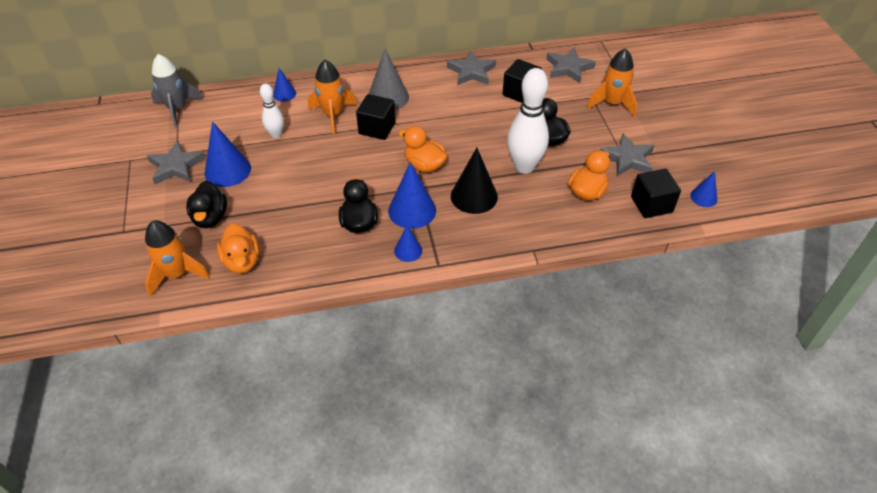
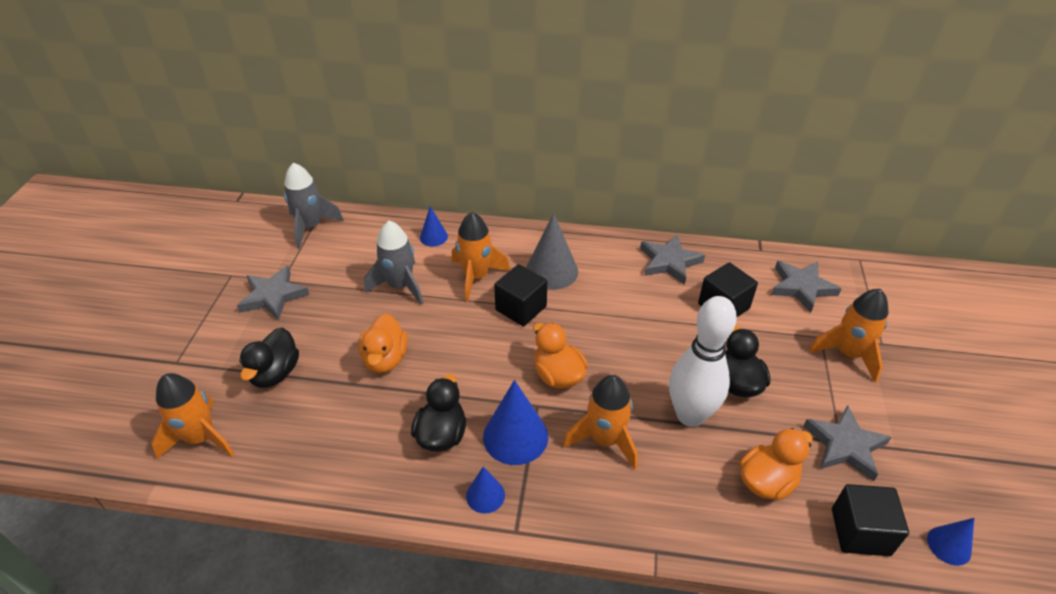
camera: 20 degrees right, 5 degrees down
(227, 170) = (325, 317): blue cone -> none
(242, 261) = (280, 444): orange duck -> orange duck (385, 359)
(276, 135) = (400, 286): white bowling pin -> grey rocket
(474, 196) = (605, 439): black cone -> orange rocket

